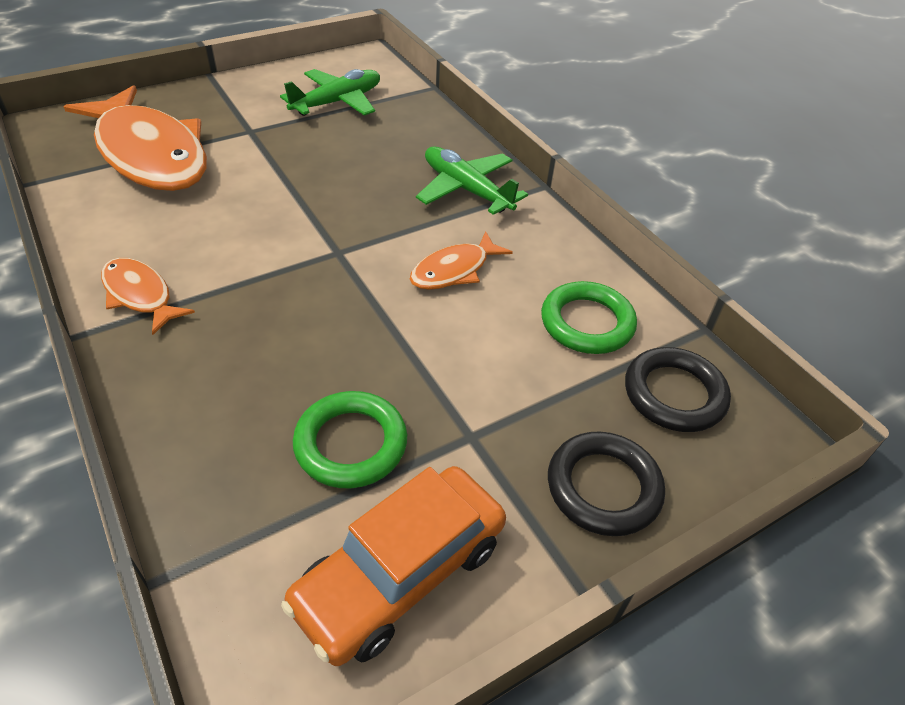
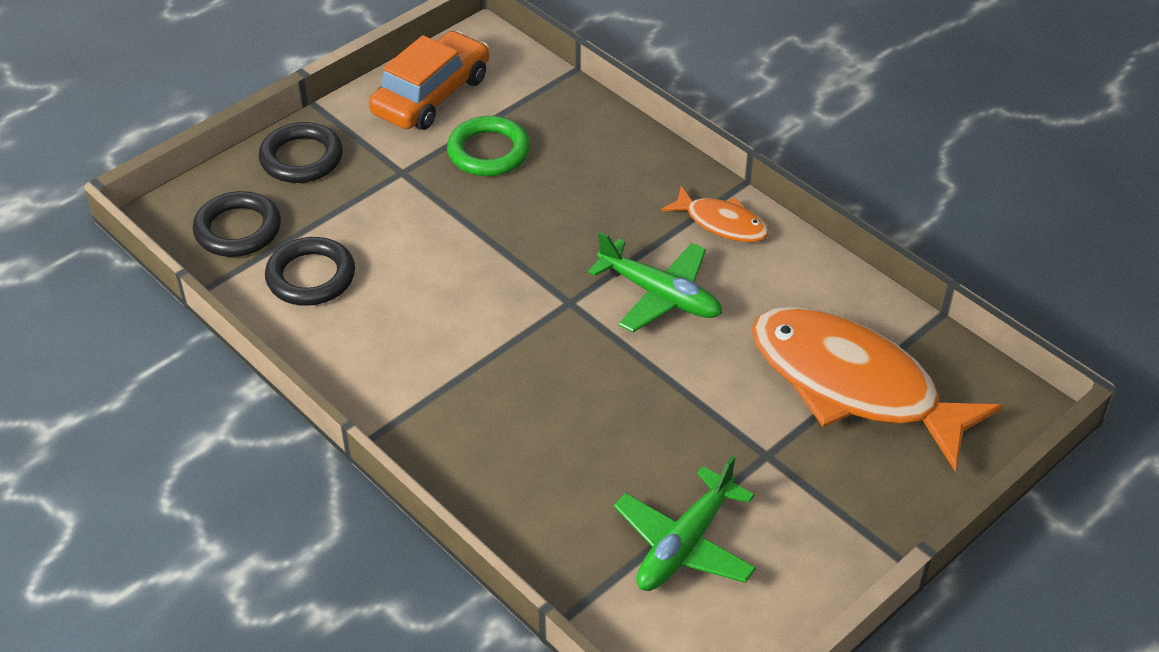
camera: 170 degrees right, 0 degrees up
(454, 270) = (446, 305): orange fish -> none
(466, 189) = (457, 416): green plane -> green plane (660, 295)
(587, 323) = (311, 277): green ring -> black ring

